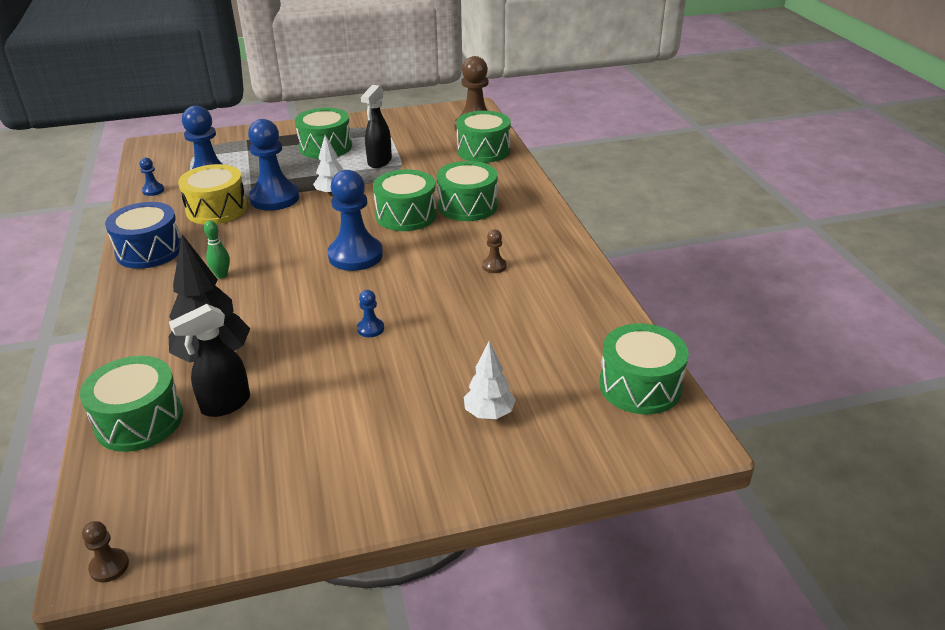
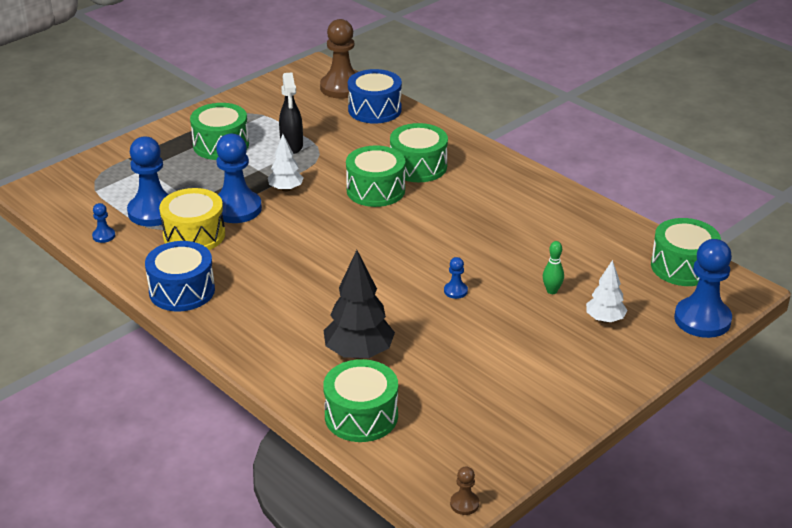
camera: 30 degrees left, 0 degrees up
(221, 275) = (279, 290): green bowling pin -> green bowling pin (552, 291)
(225, 405) = (412, 382): black spray bottle -> none
(355, 255) = (374, 238): blue pawn -> blue pawn (702, 319)
(483, 150) = (374, 109): green drum -> blue drum
(494, 266) = (495, 212): brown pawn -> none

